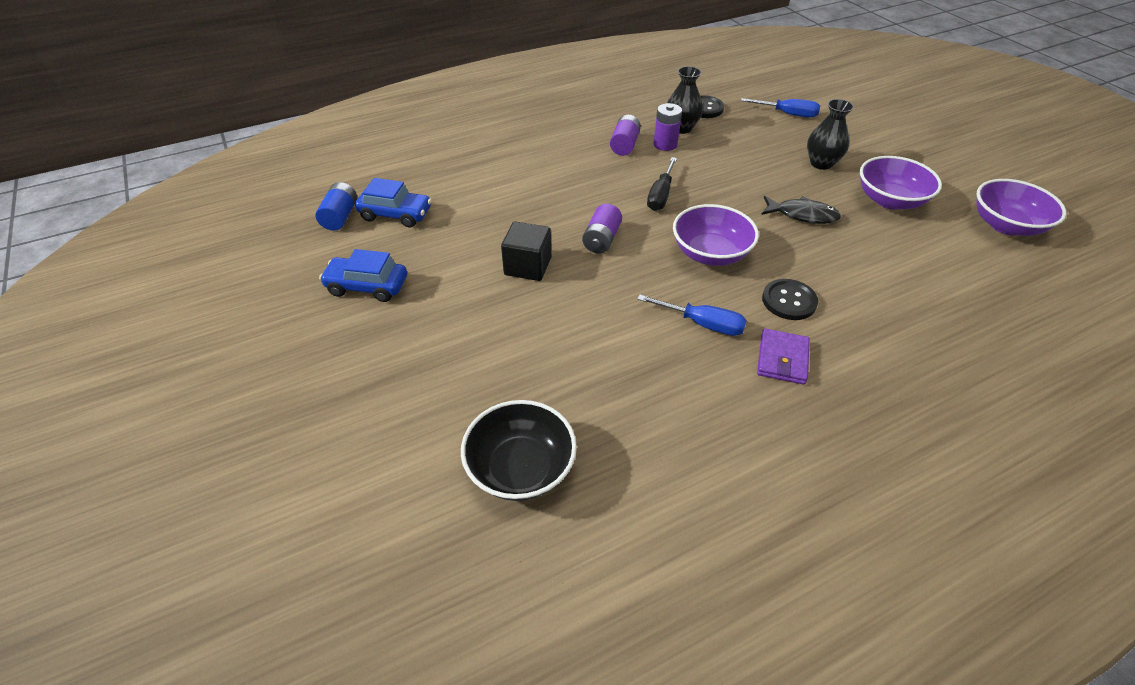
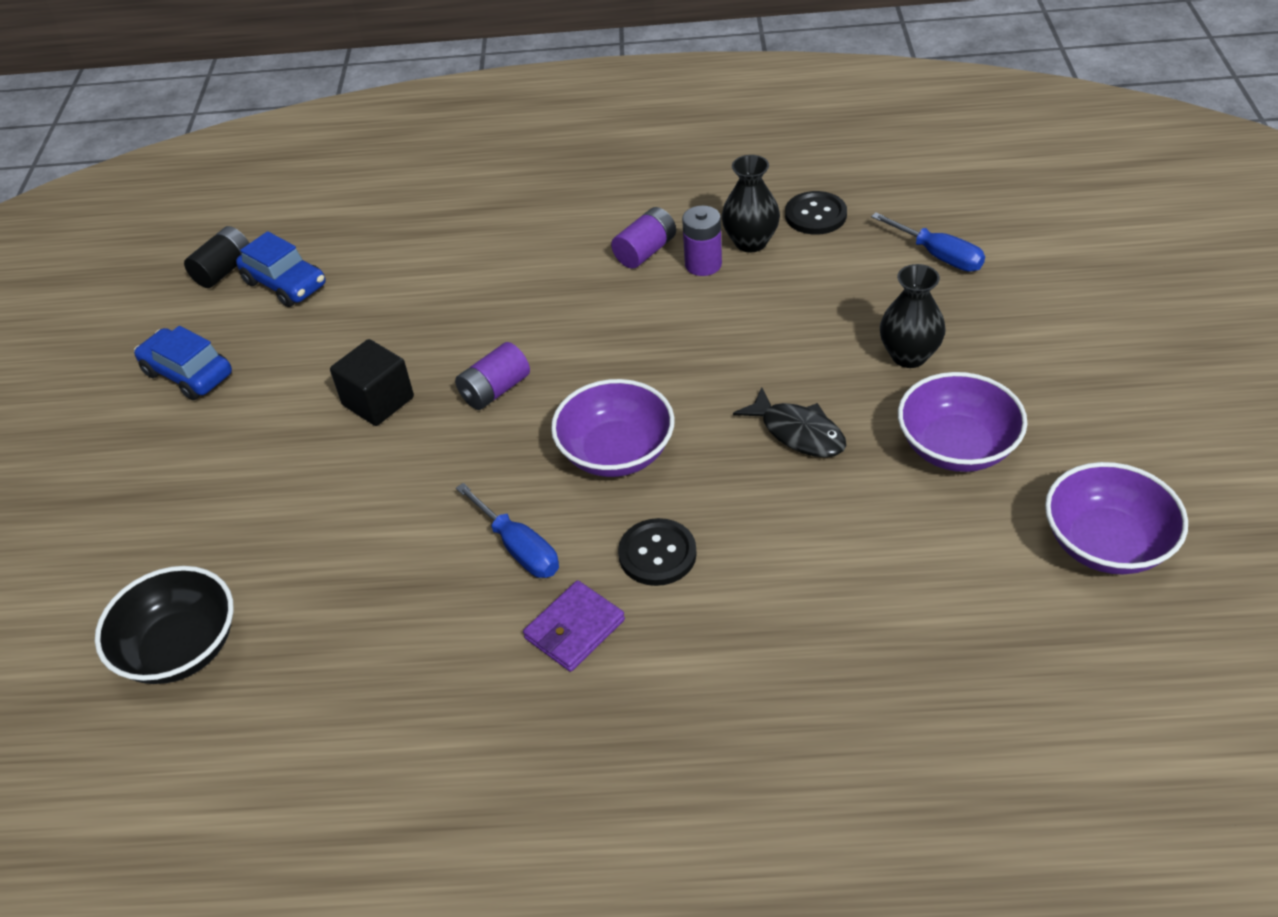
camera: 30 degrees right, 0 degrees up
(340, 217) = (224, 270): blue battery -> black battery
(661, 195) = (627, 345): black screwdriver -> none

